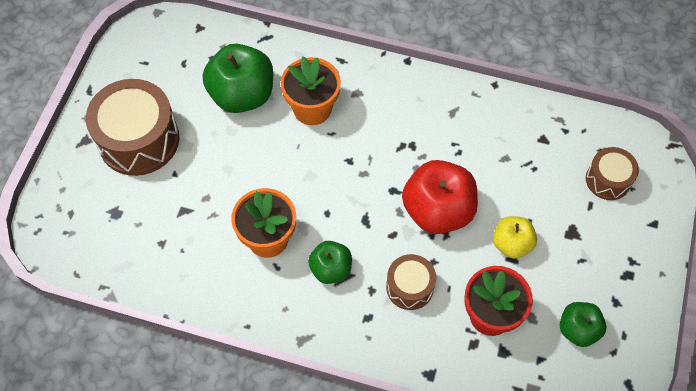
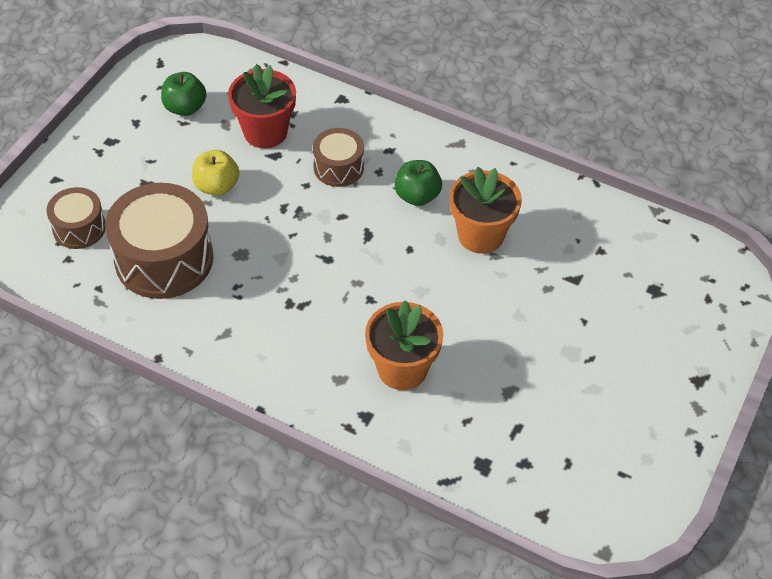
camera: 170 degrees left, 10 degrees down
(139, 139) = (629, 369): brown drum -> brown drum (164, 259)
(242, 95) = (491, 403): green apple -> none
(437, 211) = (284, 230): red apple -> none

